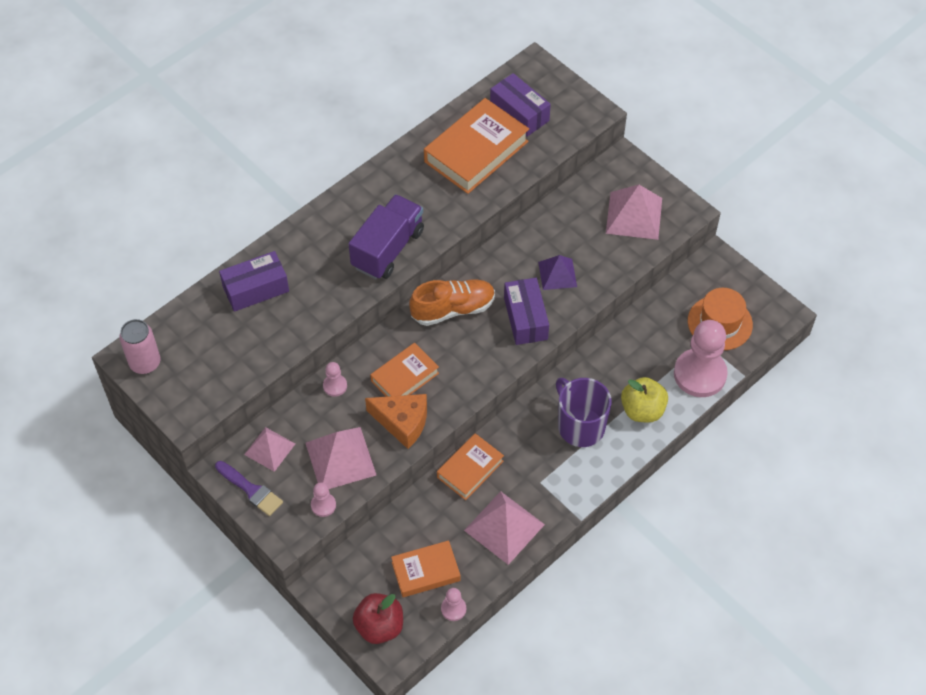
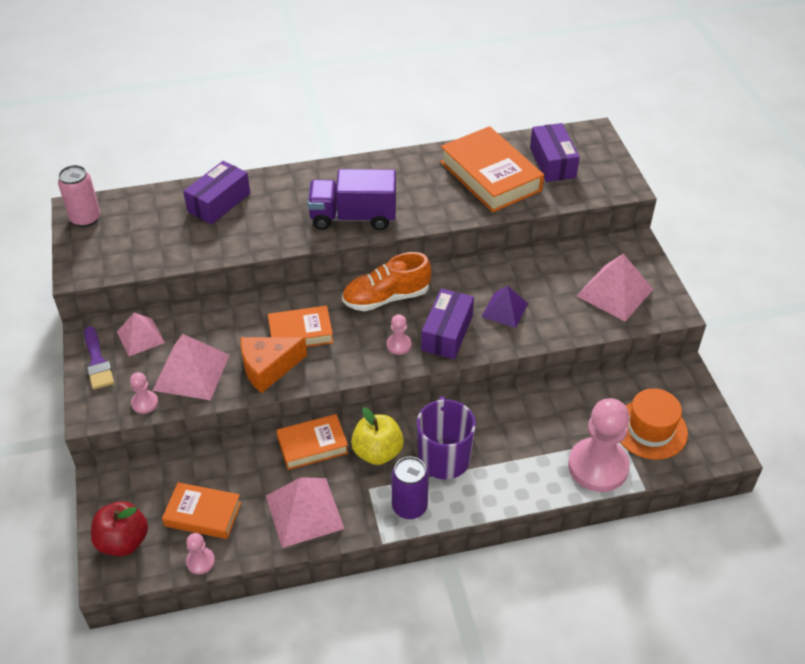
camera: 30 degrees right, 10 degrees down
(256, 289) = (219, 202): purple box -> purple box turned 60 degrees counterclockwise
(335, 386) = (235, 313): pink pawn -> pink pawn (398, 345)
(387, 249) = (353, 217): purple truck -> purple truck turned 150 degrees counterclockwise
(402, 423) = (268, 368): orange cheese -> orange cheese turned 105 degrees clockwise
(453, 309) = (386, 298): orange shoe -> orange shoe turned 150 degrees clockwise
(476, 151) = (490, 176): orange book -> orange book turned 75 degrees clockwise
(581, 481) = (409, 507): none -> purple can
(642, 410) = (516, 472): yellow apple -> yellow apple (377, 452)

